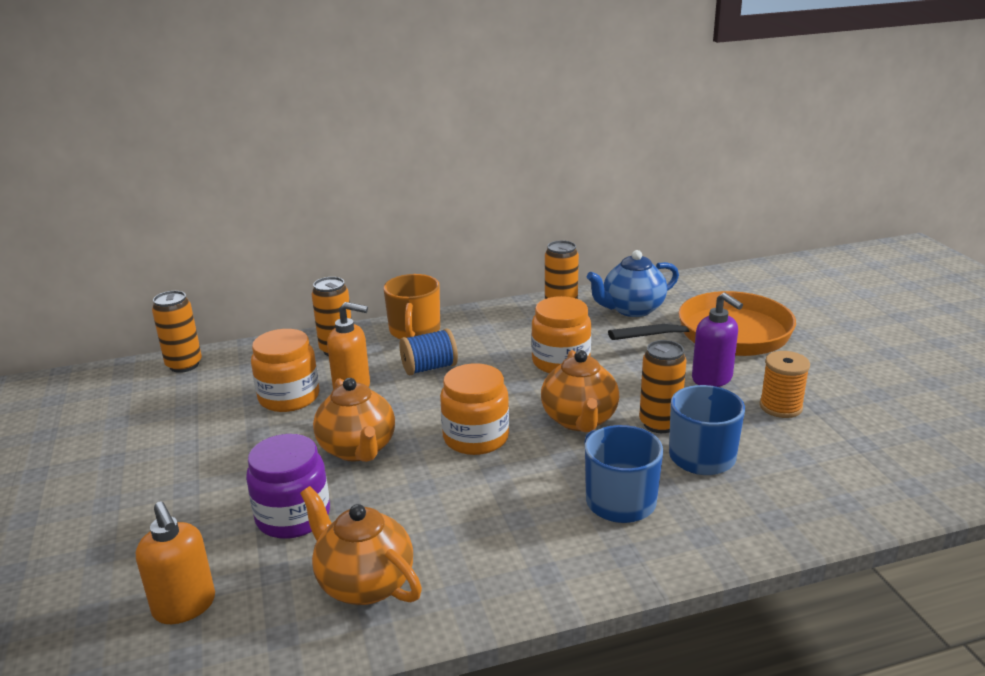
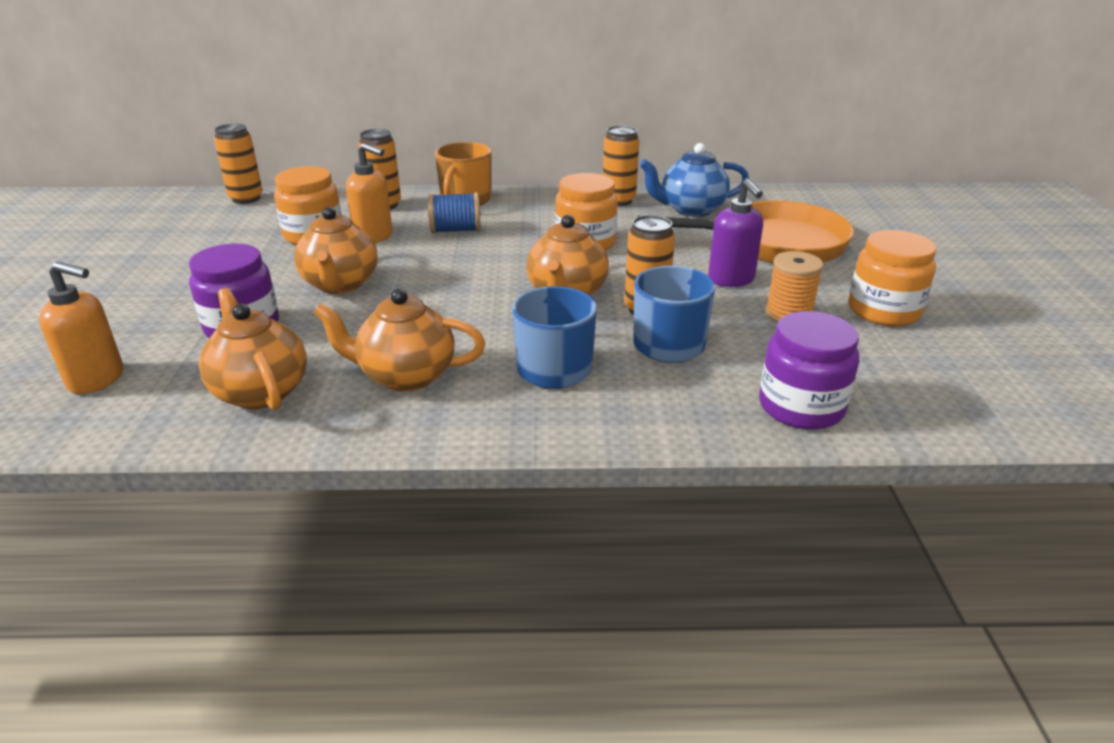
camera: 15 degrees right, 5 degrees up
(185, 607) = (97, 379): orange soap dispenser -> orange soap dispenser turned 60 degrees counterclockwise
(476, 438) = (455, 292): orange jar -> orange jar (883, 311)
(491, 537) = (405, 376): none -> orange teapot
(844, 496) = (801, 407): none -> purple jar

